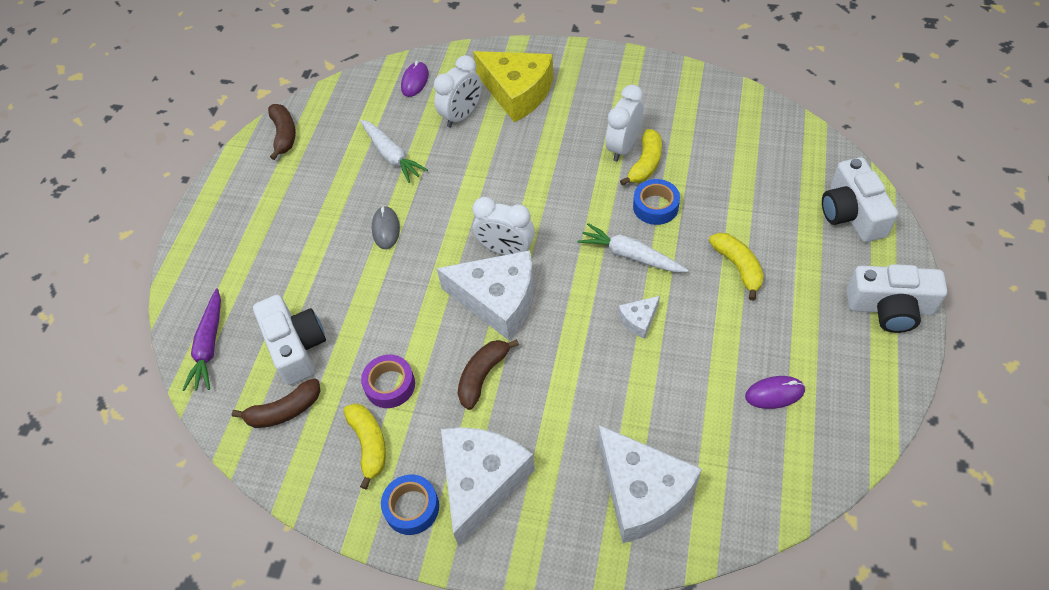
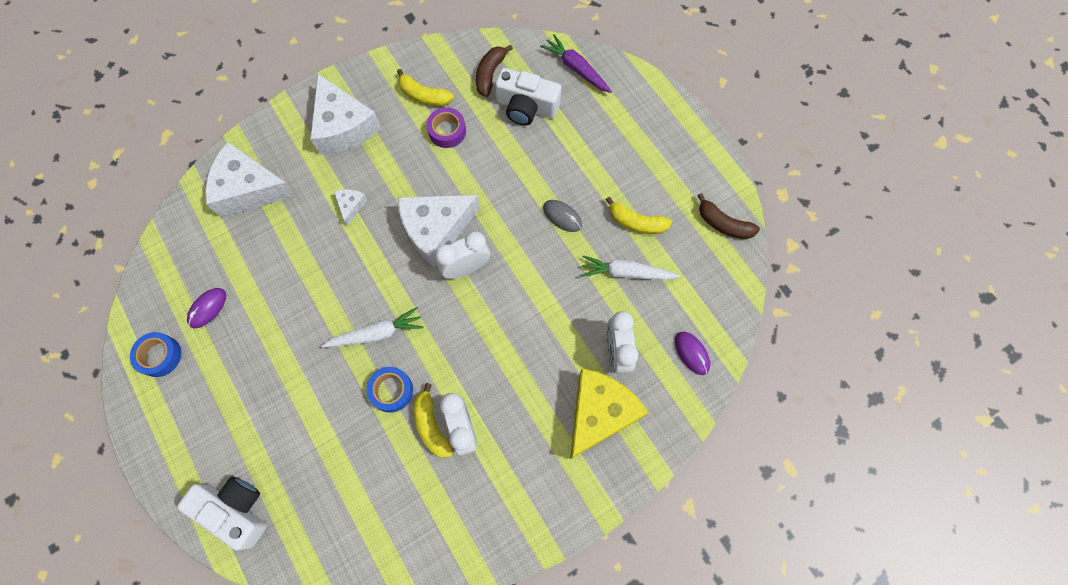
camera: 130 degrees right, 15 degrees up
(412, 507) = (368, 87): blue tape -> blue tape (160, 356)
(483, 376) = (398, 178): brown banana -> none
(517, 92) = (599, 413): yellow cheese -> yellow cheese turned 135 degrees clockwise
(639, 320) = (331, 290): white cheese -> white cheese (351, 206)
(738, 267) = (292, 386): yellow banana -> yellow banana (636, 222)
(890, 308) = (162, 439): white camera -> none

